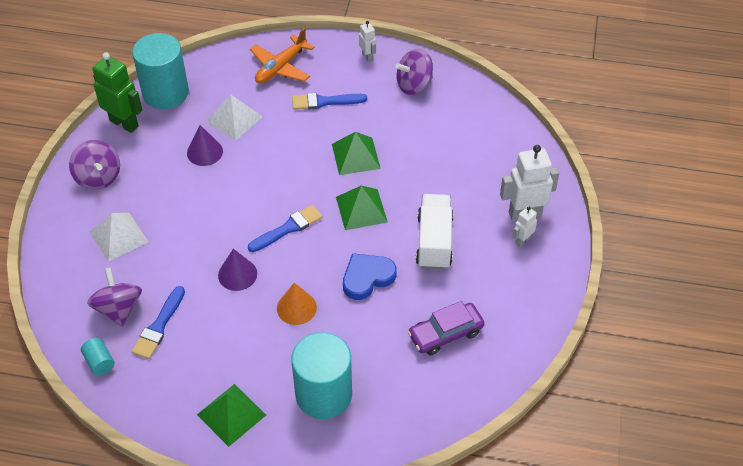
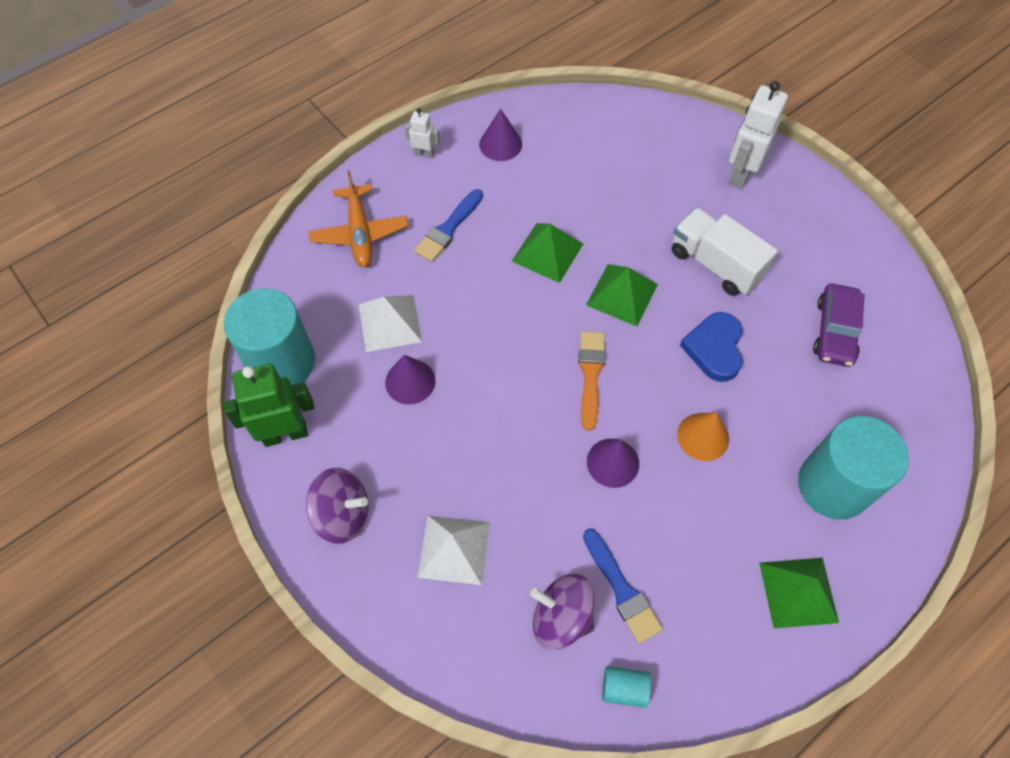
camera: 50 degrees left, 10 degrees up
(288, 228) = (590, 374): blue brush -> orange brush
(414, 85) = (500, 144): purple spinning top -> purple cone
(522, 240) = (771, 197): white robot -> none

